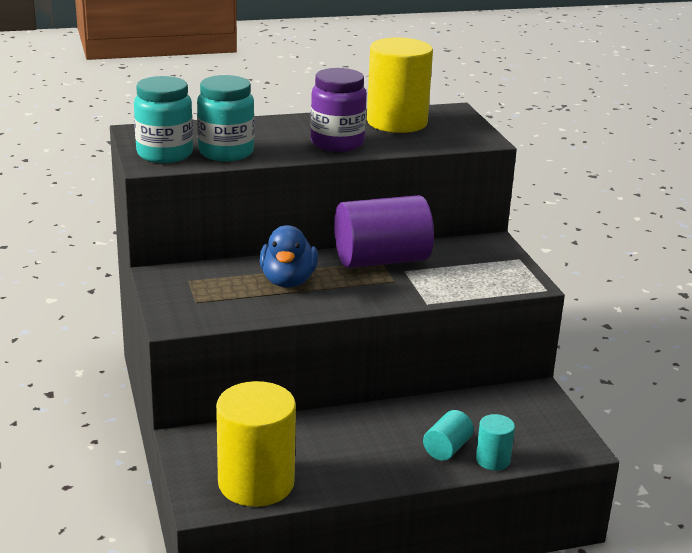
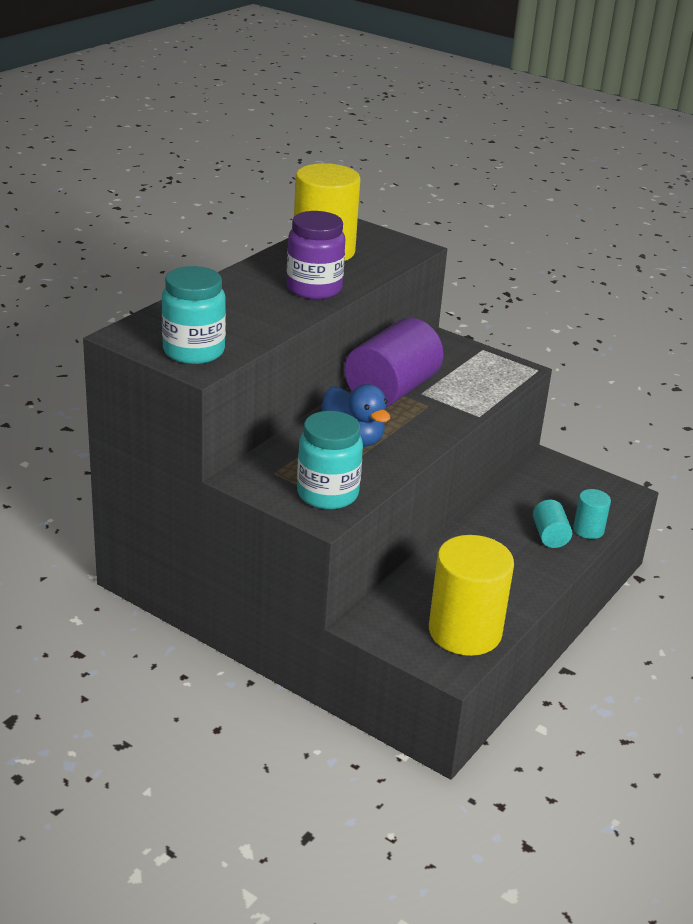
camera: 40 degrees left, 5 degrees up
(226, 152) = (242, 330): turquoise jar -> turquoise jar (327, 494)

